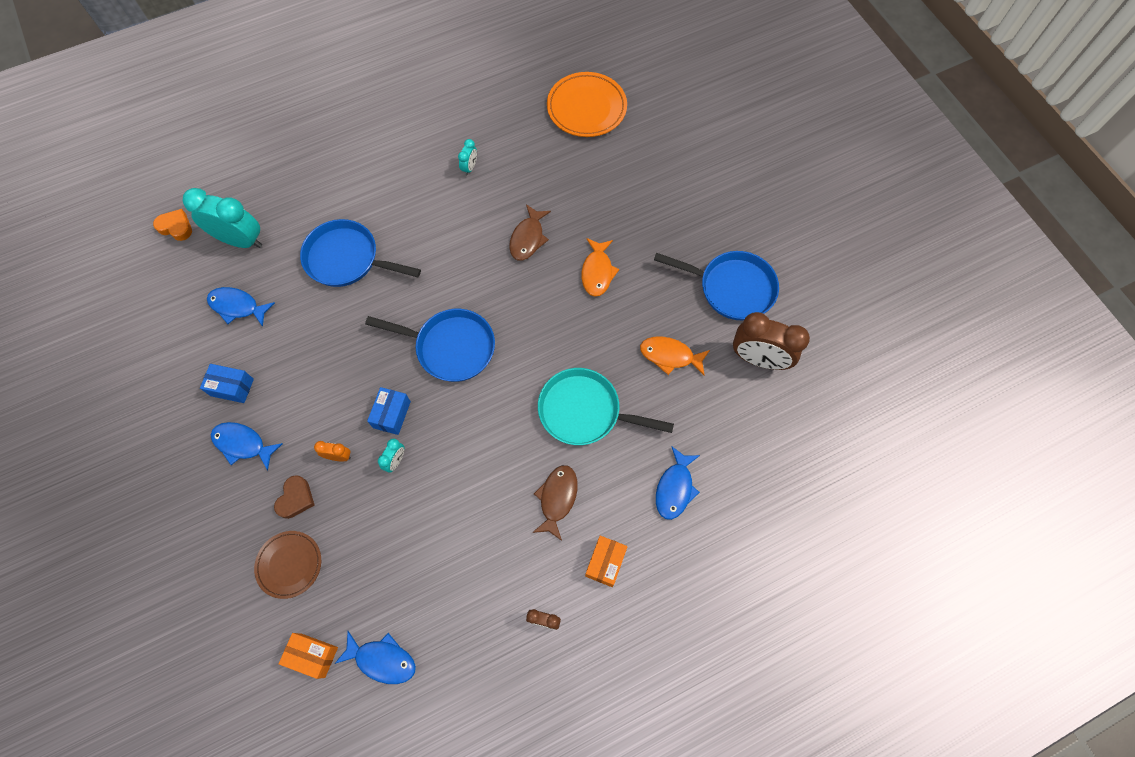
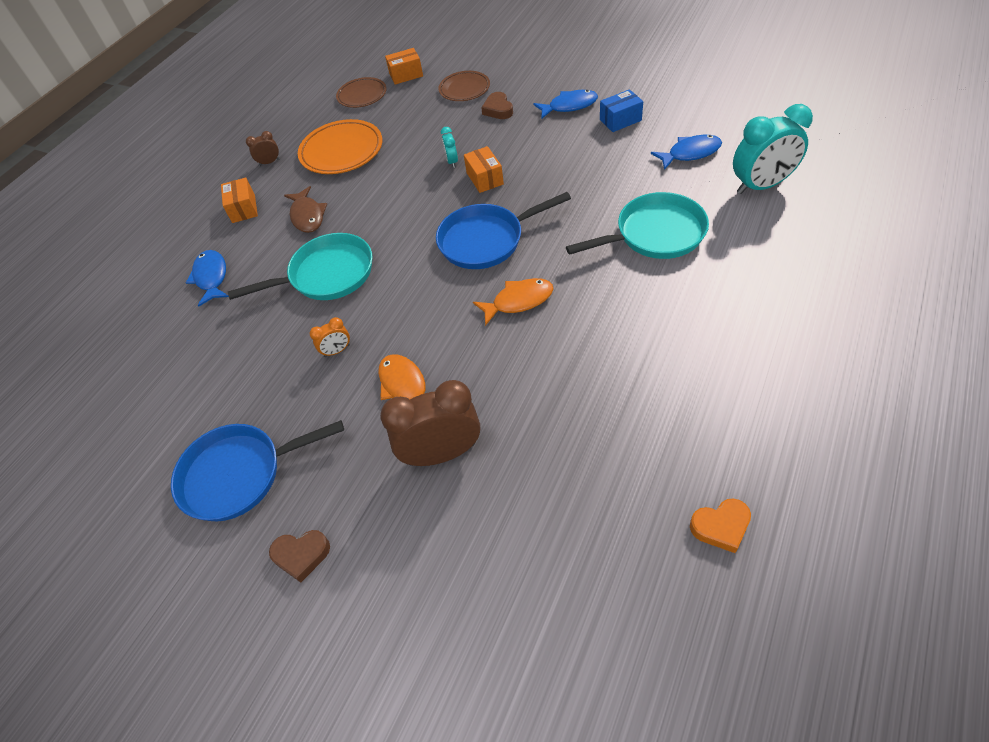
camera: 150 degrees right, 15 degrees down
(176, 227) = (825, 158): orange heart -> orange heart (721, 527)
(339, 456) = (495, 140): orange clock -> orange clock (337, 351)
(347, 259) = (654, 234): blue pan -> turquoise pan
(382, 659) = (362, 95): blue fish -> brown plate
(392, 414) = (485, 178): blue box -> orange box
(469, 167) = (651, 391): turquoise clock -> none
(528, 238) = (508, 367): brown fish -> none
(586, 108) = (600, 584): orange plate -> orange plate (342, 151)
(670, 356) = (273, 364): orange fish -> orange fish (518, 301)
(719, 216) = (301, 555): none -> brown heart
(758, 359) = (175, 421): brown clock -> brown clock (442, 453)

